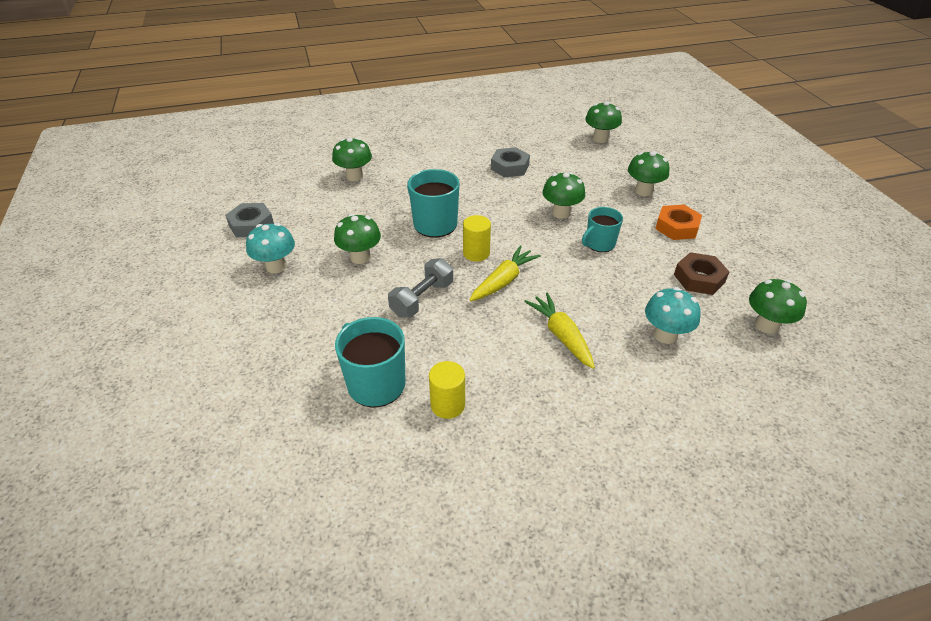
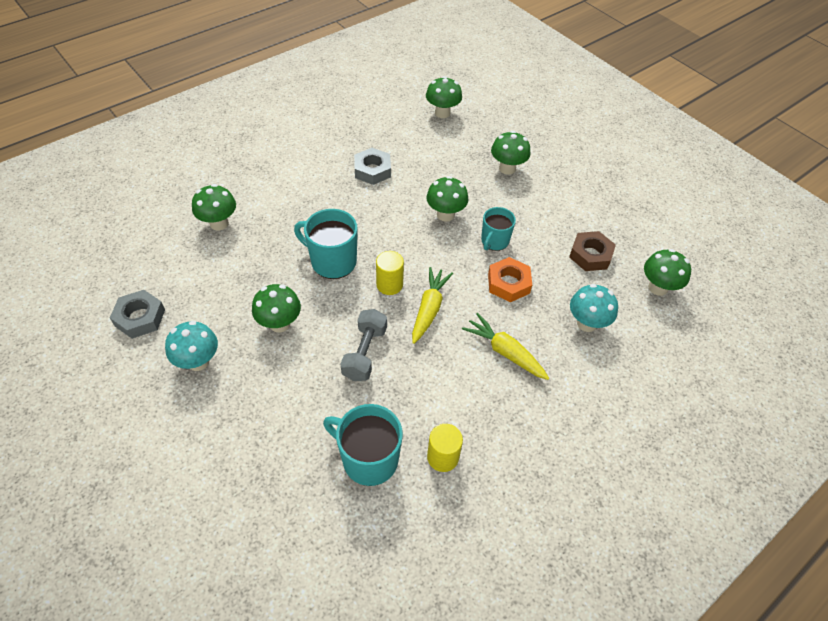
camera: 25 degrees left, 10 degrees up
(677, 227) = (551, 203): orange nut -> orange nut (508, 283)

